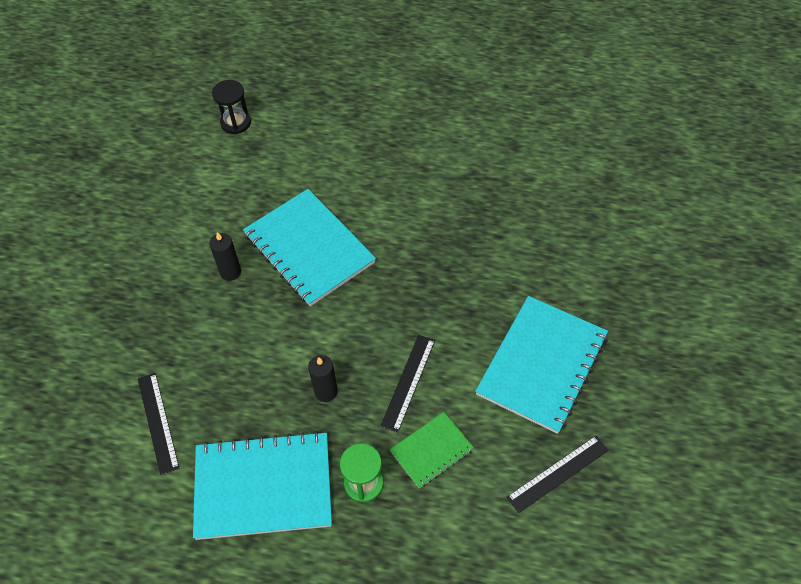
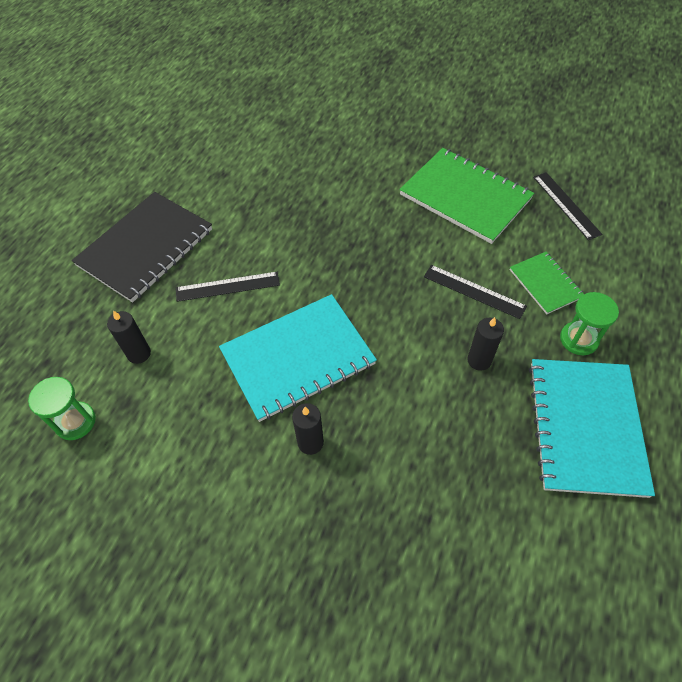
camera: 80 degrees left, 0 degrees up
(157, 422) = (507, 536): black ruler -> black ruler (227, 286)
(236, 123) = (75, 422): black hourglass -> green hourglass
(299, 142) = (139, 353): none -> black candle
(408, 115) = (146, 248): none -> black notebook
(542, 365) = (465, 197): turquoise notebook -> green notebook

